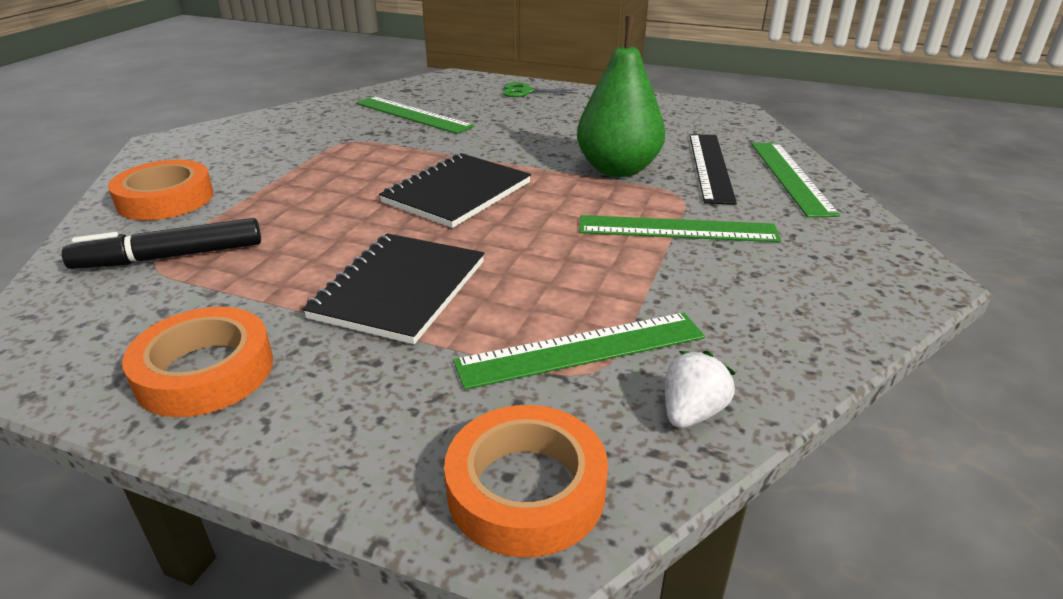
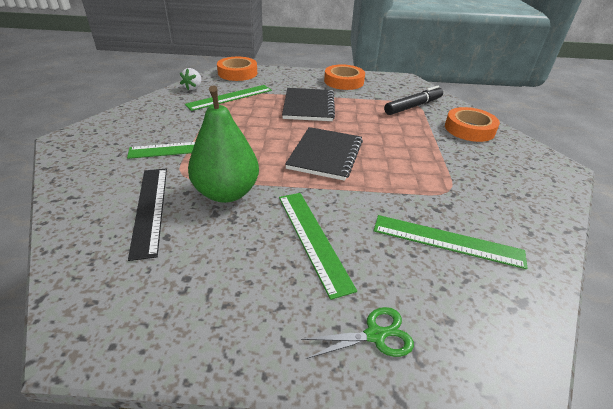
camera: 160 degrees right, 5 degrees up
(791, 177) = (85, 207): green ruler -> green ruler (312, 239)

